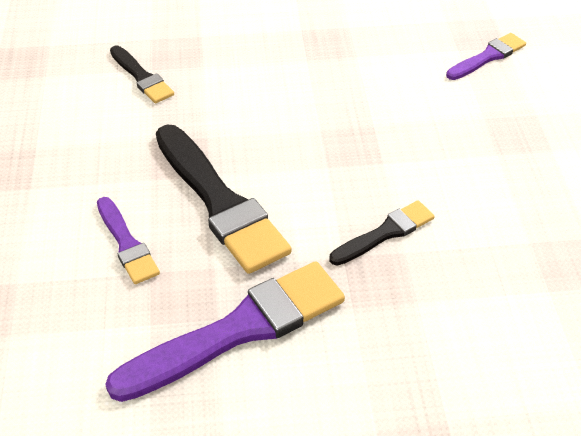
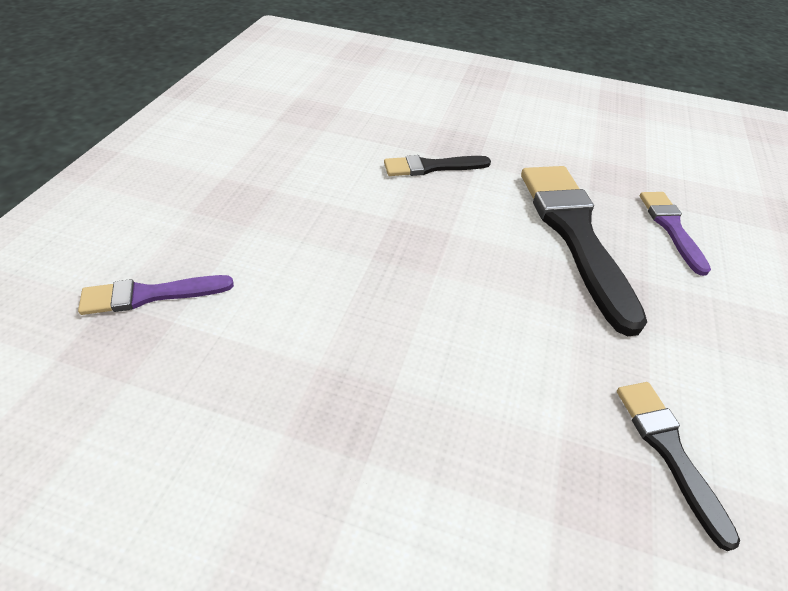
camera: 160 degrees left, 0 degrees up
(239, 330) = (577, 149): purple brush -> none

